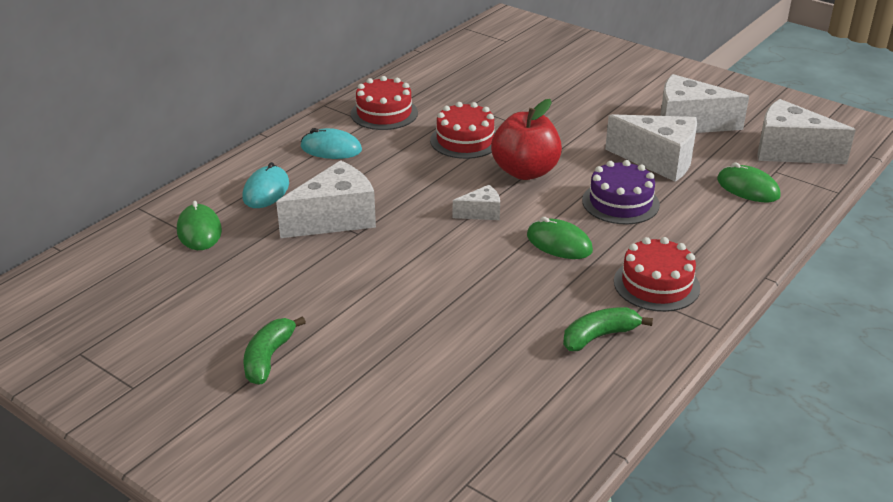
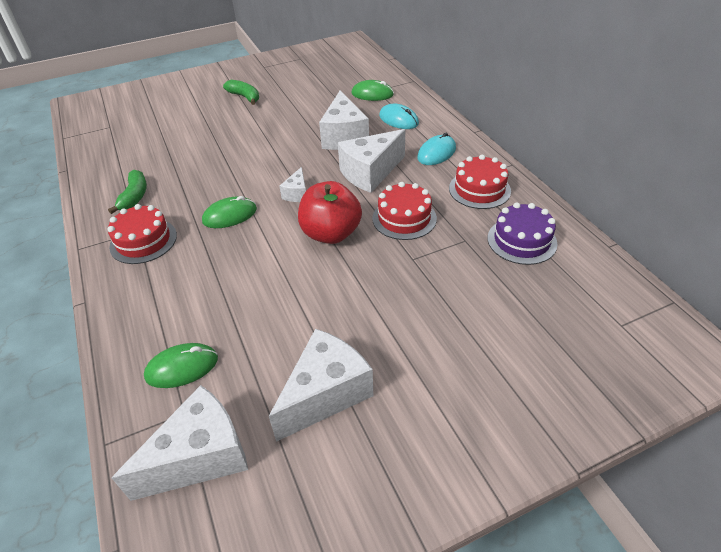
camera: 120 degrees right, 10 degrees up
(620, 202) = (243, 268): purple cake -> purple cake (521, 240)
(659, 161) = (278, 326): white cheese -> white cheese (370, 173)

